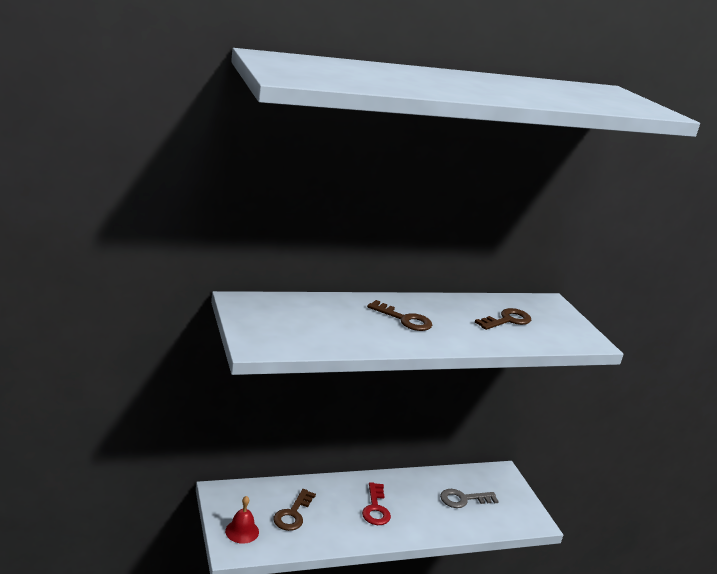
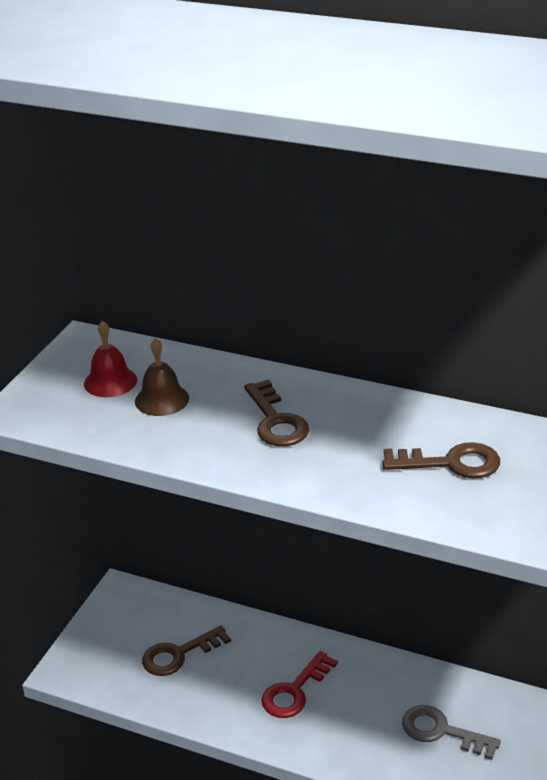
camera: 45 degrees right, 10 degrees up
(242, 531) = (98, 651): red bell -> red bell (110, 381)
(331, 322) = (162, 399): none -> brown bell

